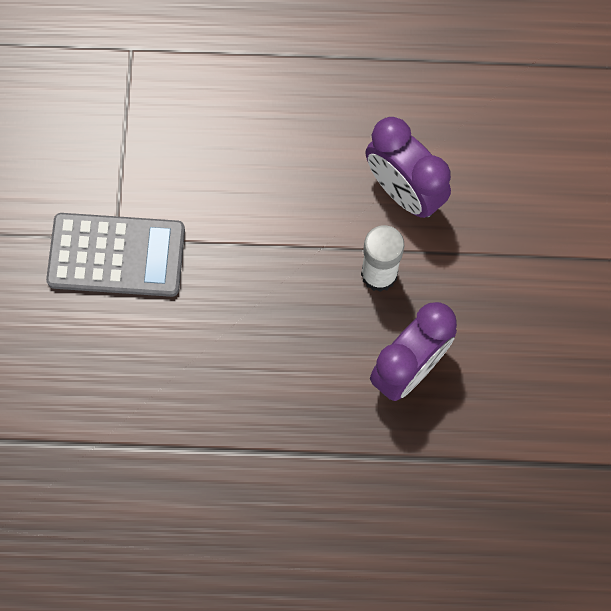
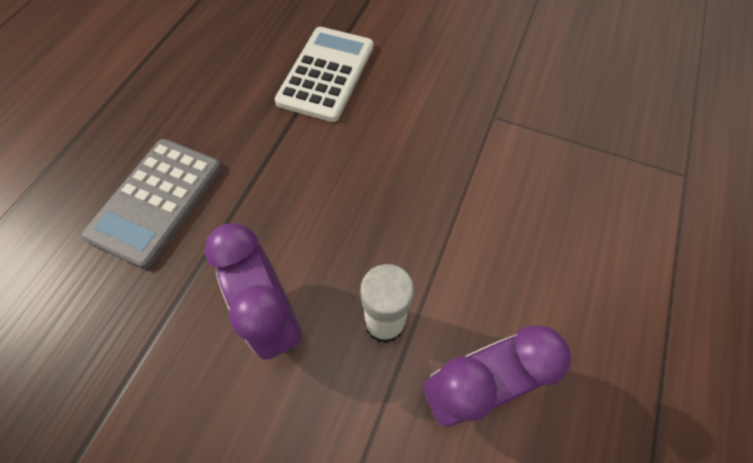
camera: 110 degrees right, 10 degrees down
(112, 439) = (326, 74): none -> white calculator
(116, 255) = (477, 113): grey calculator -> grey calculator (156, 201)

